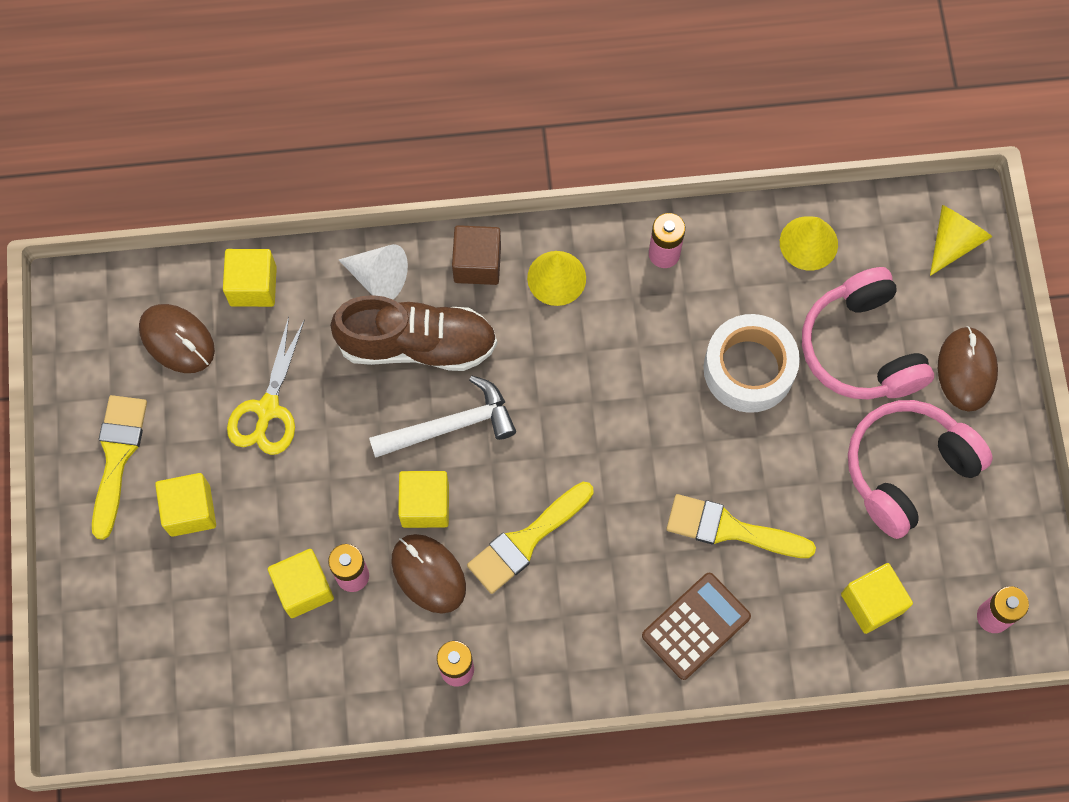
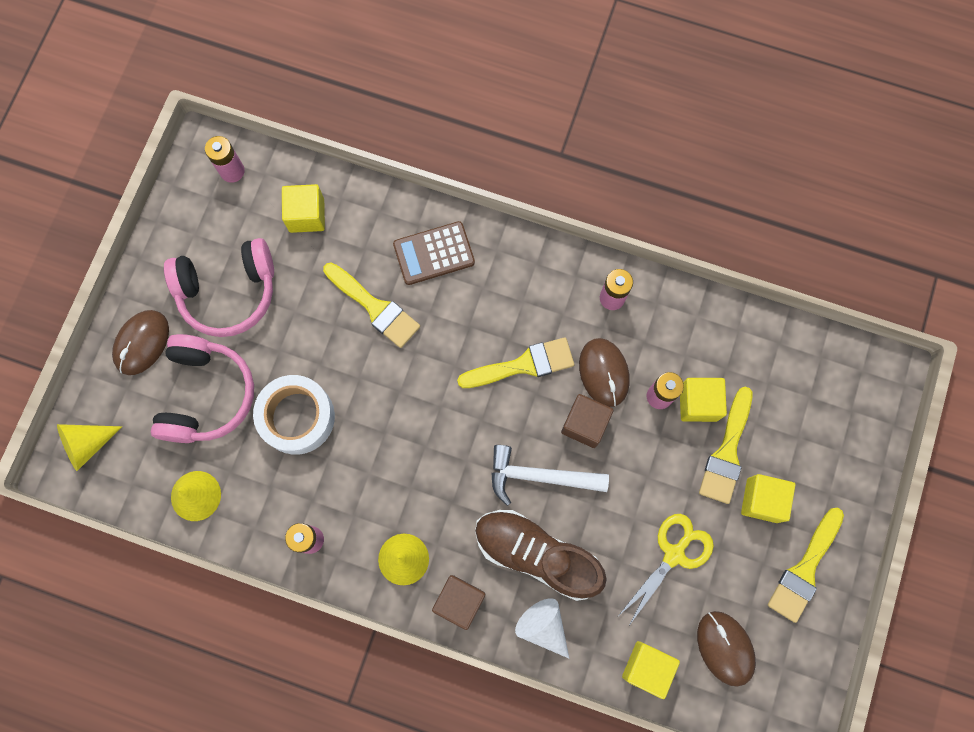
camera: 155 degrees left, 5 degrees up
(249, 546) = (727, 452): none -> yellow brush
(425, 505) = (584, 424): yellow cube -> brown cube

